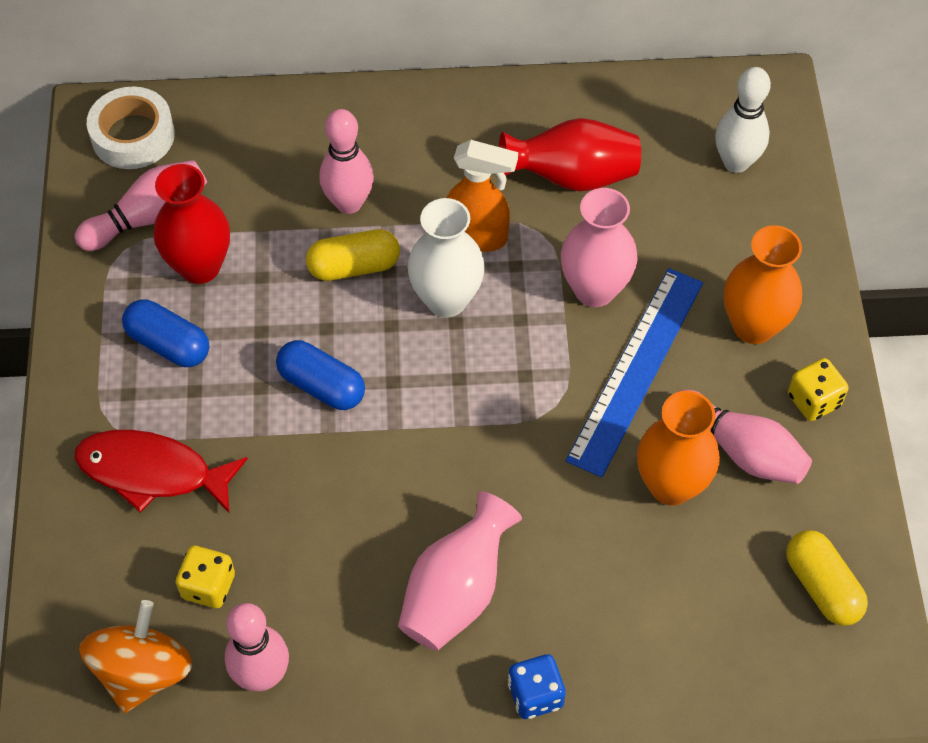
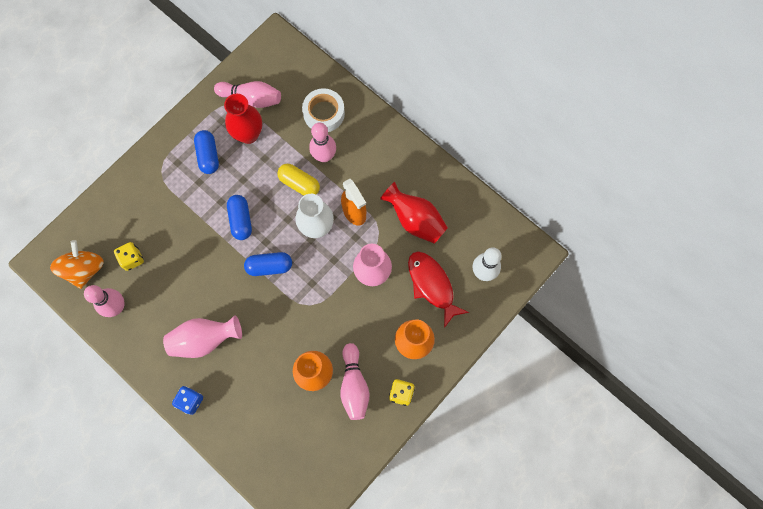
camera: 45 degrees right, 15 degrees up
(133, 135) = (279, 59): white tape -> white tape (324, 113)
(143, 672) = (84, 269): orange spinning top -> orange spinning top turned 60 degrees counterclockwise
(152, 472) = (156, 200): red fish -> red fish (432, 285)
(438, 408) = (269, 266): none -> blue capsule
(636, 369) = (352, 319): blue ruler -> none
(822, 586) = (324, 462): yellow capsule -> none

